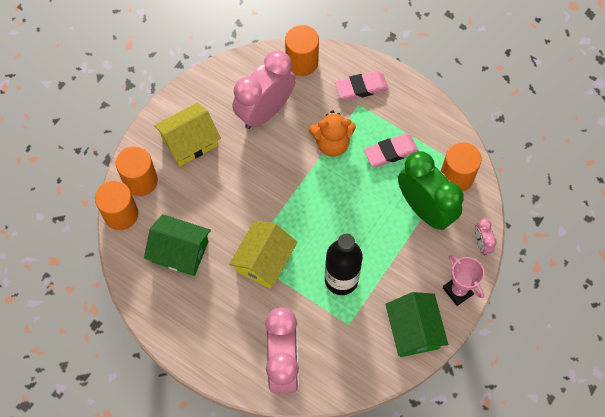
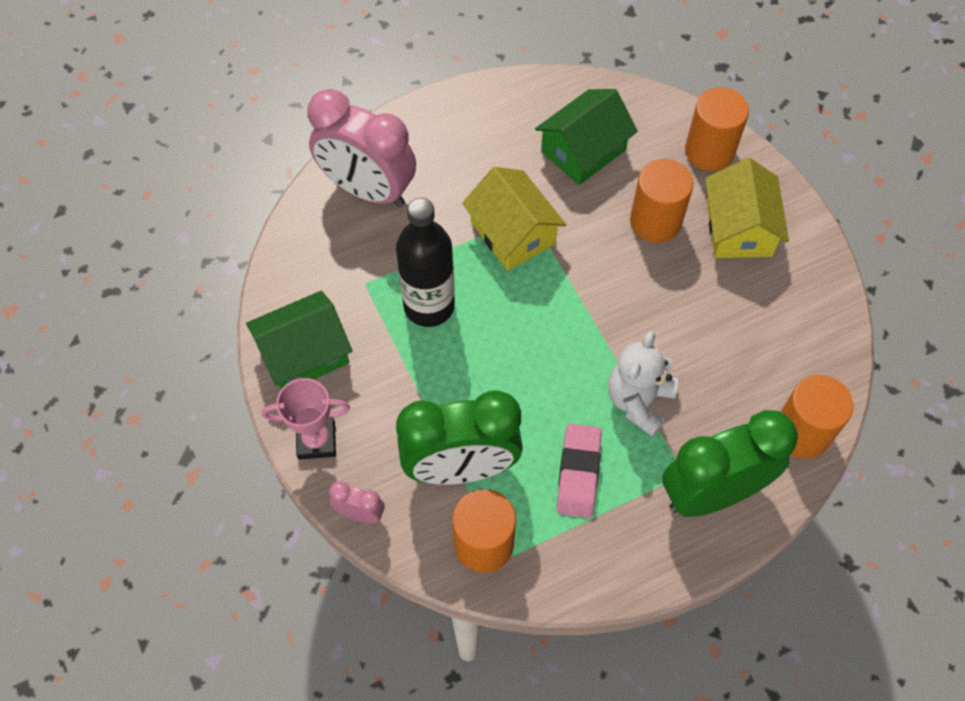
camera: 120 degrees right, 5 degrees down
(121, 214) = (673, 112): orange cylinder -> orange cylinder (655, 221)
(265, 111) = (739, 341): pink clock -> none
(332, 143) = (638, 401): orange teddy bear -> white teddy bear
(361, 88) = (712, 493): pink eraser -> green clock
(413, 330) = (304, 353): green house -> green house turned 45 degrees counterclockwise

